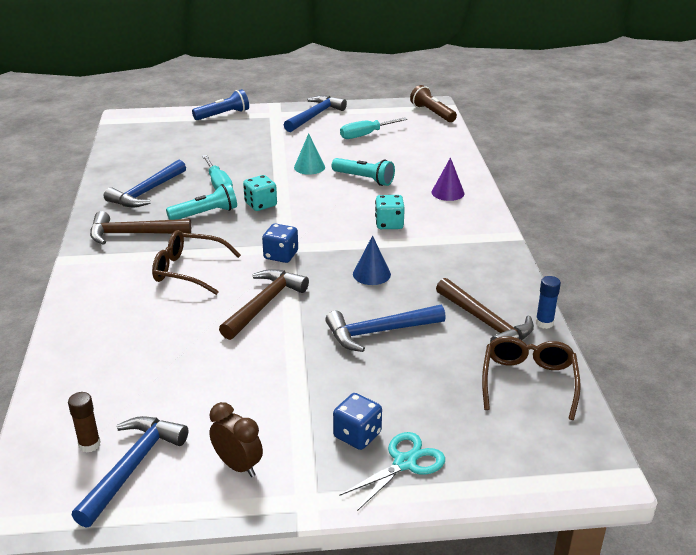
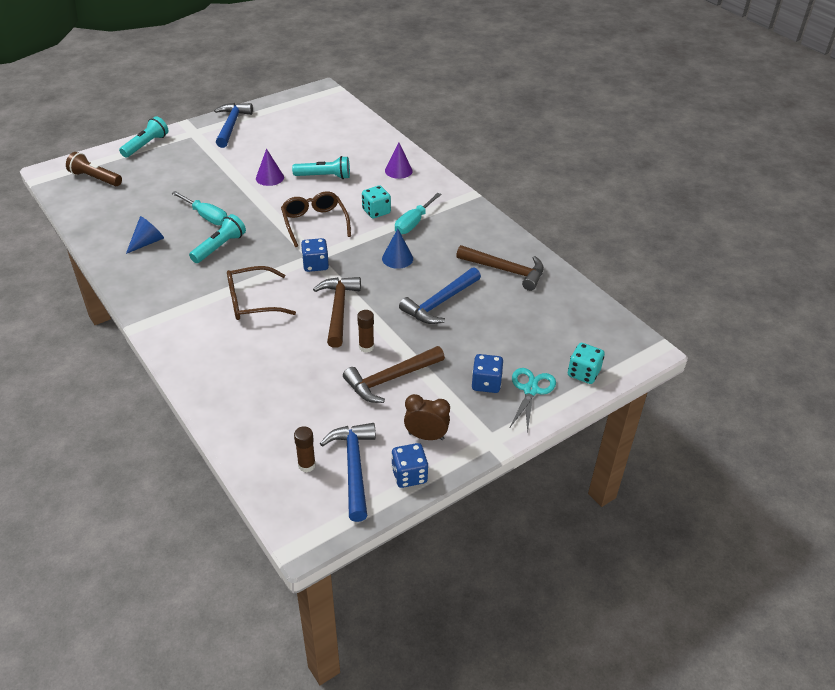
camera: 30 degrees left, 10 degrees up
(133, 234) = (174, 285): brown hammer -> brown hammer (390, 379)
(146, 192) = (147, 242): blue hammer -> blue cone
(181, 500) = (409, 475): none -> blue dice
(223, 115) = (146, 145): blue flashlight -> turquoise flashlight
(259, 349) = (366, 347): none -> brown glue stick
(260, 204) = (259, 224): turquoise dice -> turquoise dice (583, 373)
(309, 167) = (269, 177): turquoise cone -> purple cone
(366, 135) = (291, 133): turquoise screwdriver -> turquoise screwdriver (414, 223)
(432, 113) = (329, 98): brown flashlight -> brown flashlight (95, 178)
(528, 382) = (563, 304): brown glasses -> brown glasses (314, 223)
(544, 323) = (543, 258): blue glue stick -> none

